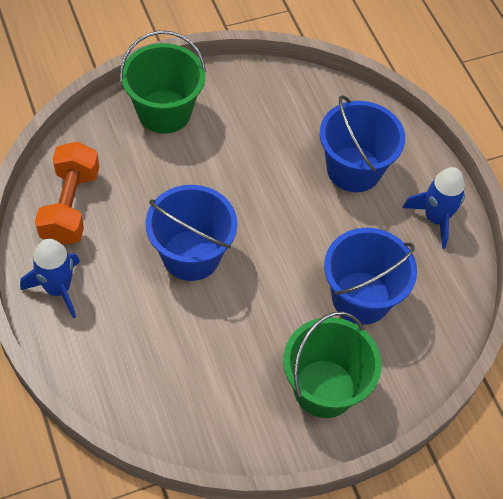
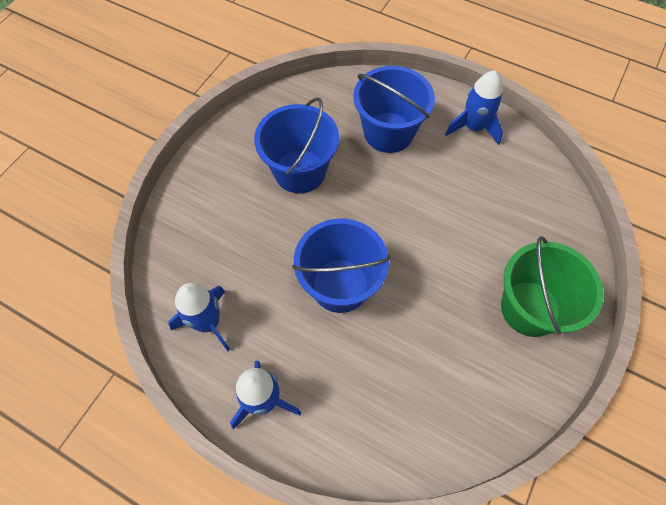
camera: 35 degrees left, 5 degrees up
(70, 206) = (208, 322): orange dumbbell -> blue rocket
(164, 112) = (211, 189): green bucket -> none
(361, 298) = (485, 221): blue bucket -> blue bucket (300, 171)

